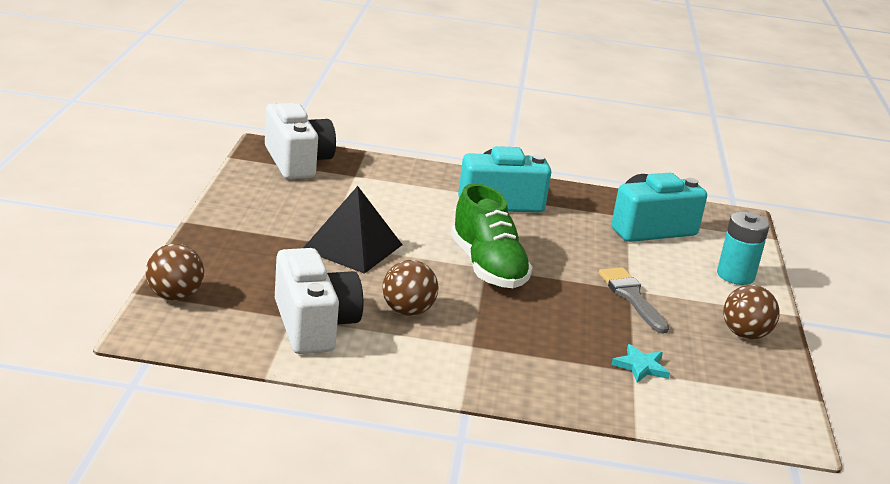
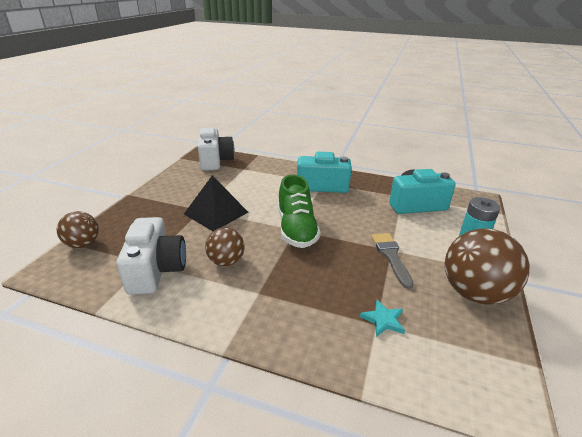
camera: 15 degrees right, 5 degrees up
(745, 334) = (474, 293): brown ball -> brown ball, size x1.74

